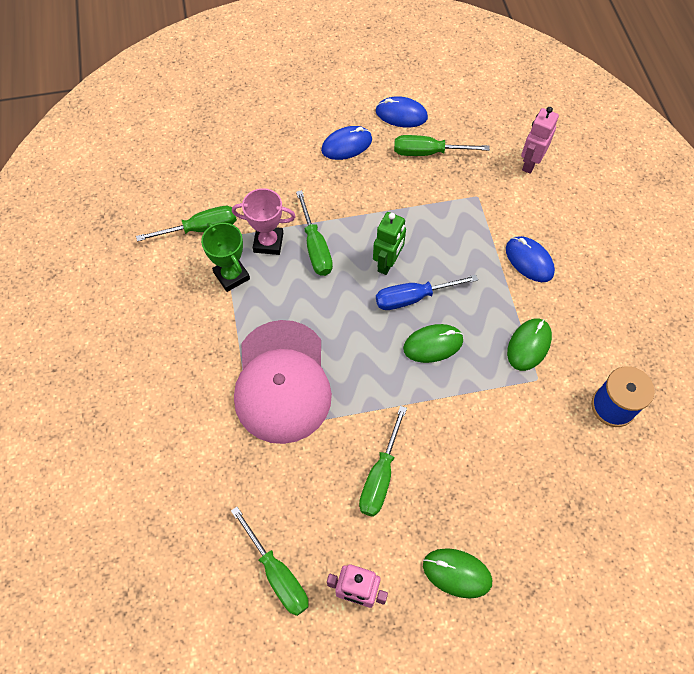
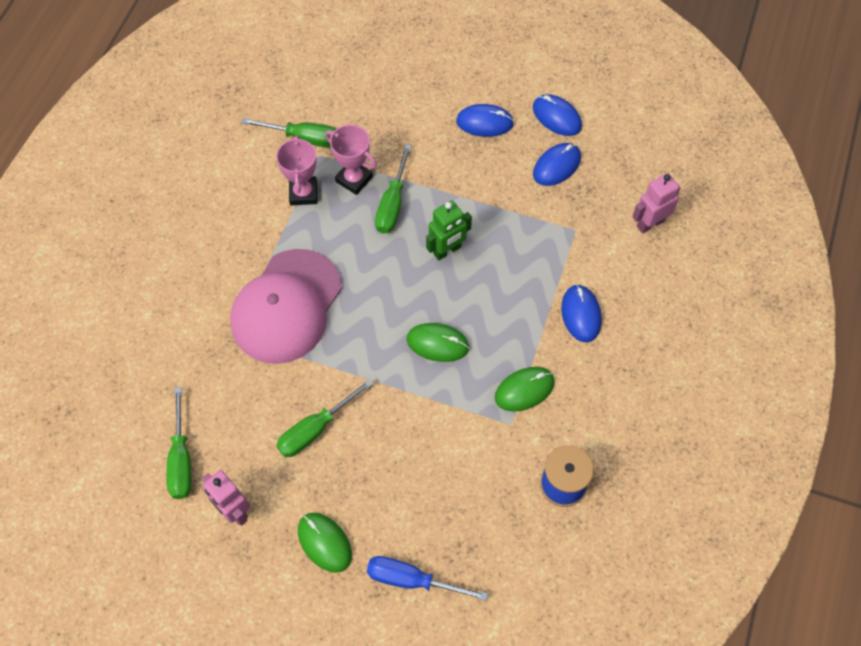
camera: 30 degrees right, 0 degrees up
(231, 276) = (303, 193): green trophy -> pink trophy
(413, 298) = (448, 293): blue screwdriver -> blue screwdriver (411, 580)
(428, 152) = (556, 166): green screwdriver -> blue mouse

